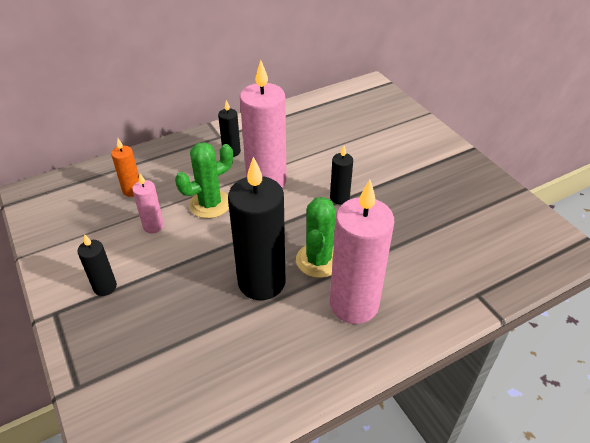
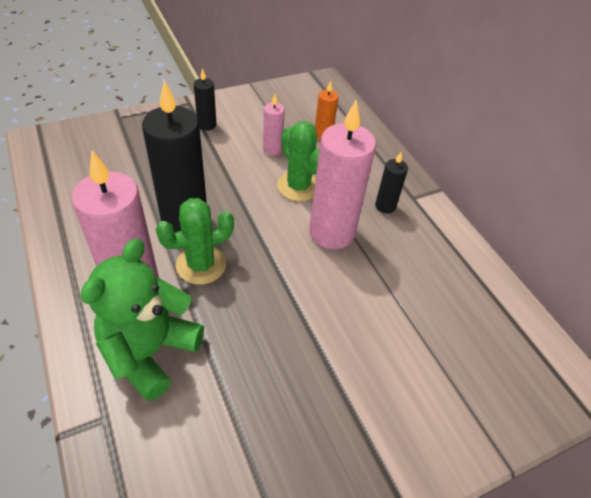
camera: 90 degrees right, 5 degrees up
(318, 260) = (201, 265): green cactus -> green cactus turned 45 degrees counterclockwise
(339, 198) = (297, 298): black candle -> none
(414, 278) = (150, 352): none -> green teddy bear

